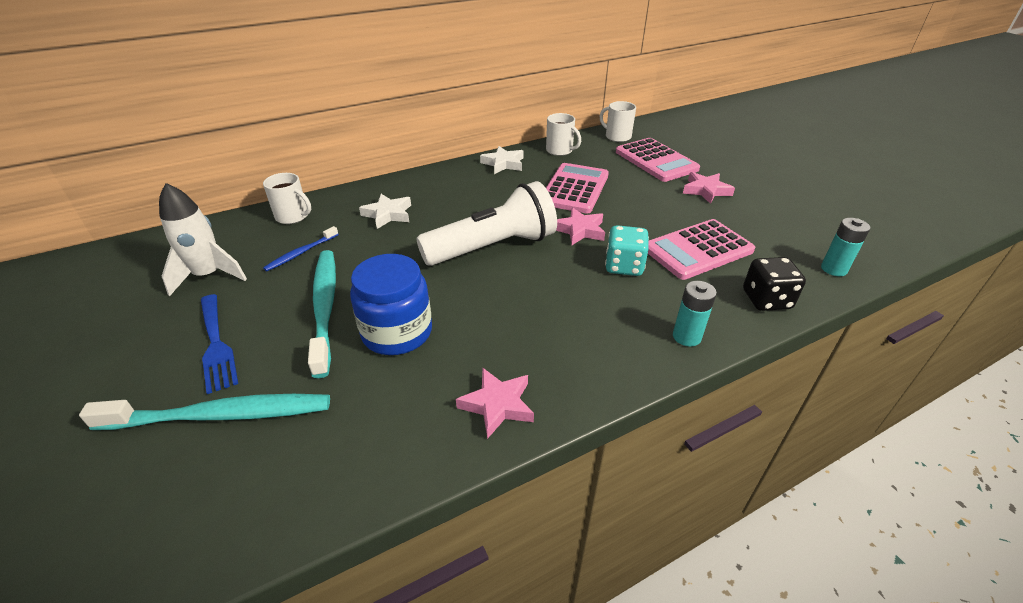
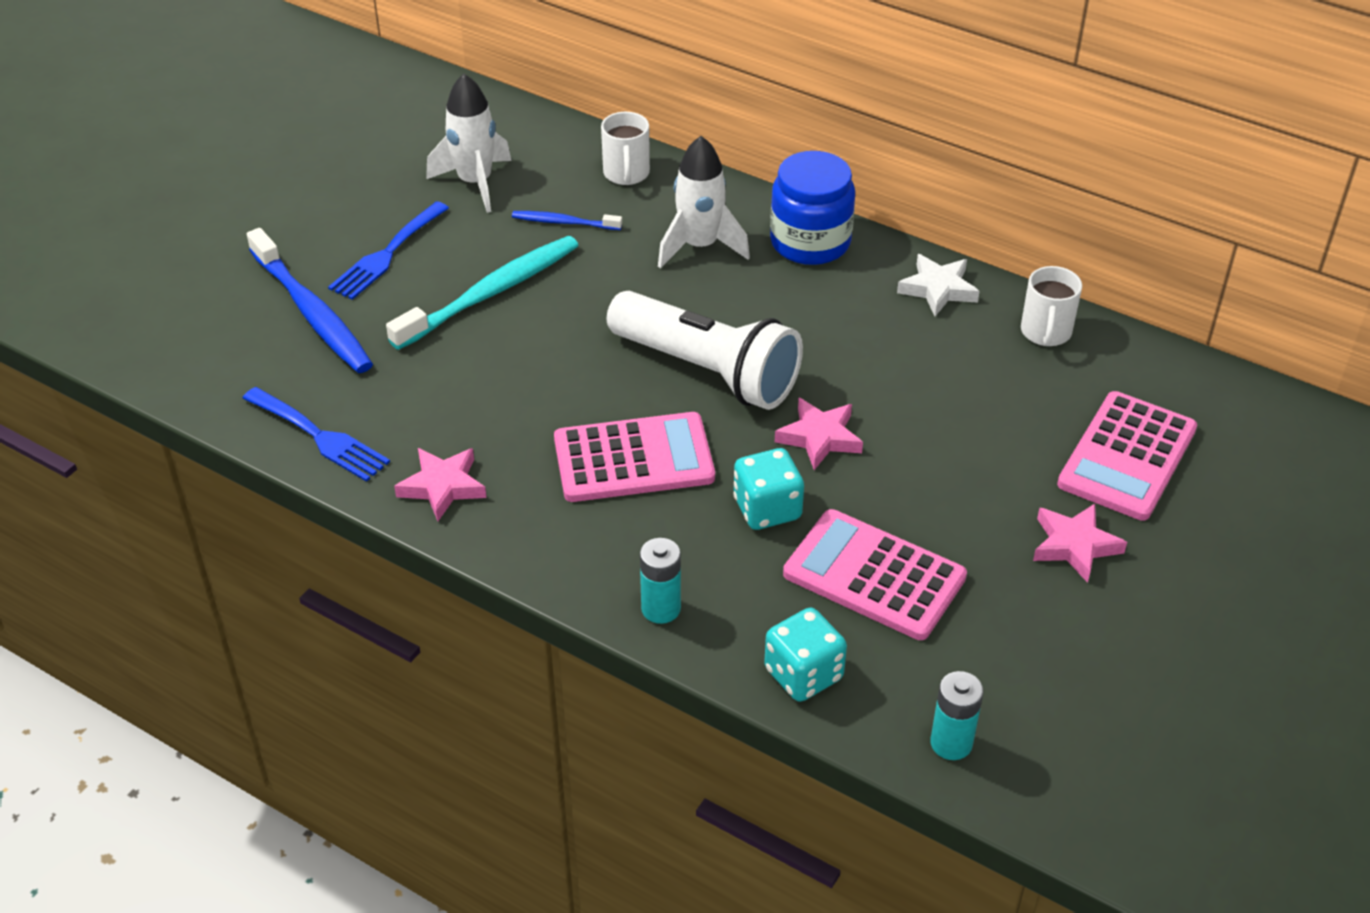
camera: 60 degrees right, 5 degrees up
(221, 415) = (312, 312): turquoise toothbrush -> blue toothbrush
(374, 466) = (320, 437): none -> blue fork
(388, 214) = (700, 246): white star -> white rocket
(397, 332) = (492, 366): blue jar -> blue jar (810, 242)
(575, 189) = (933, 393): pink calculator -> pink calculator (633, 459)
(617, 137) = (1174, 381): white mug -> none
(766, 300) = (803, 674): black dice -> turquoise dice

